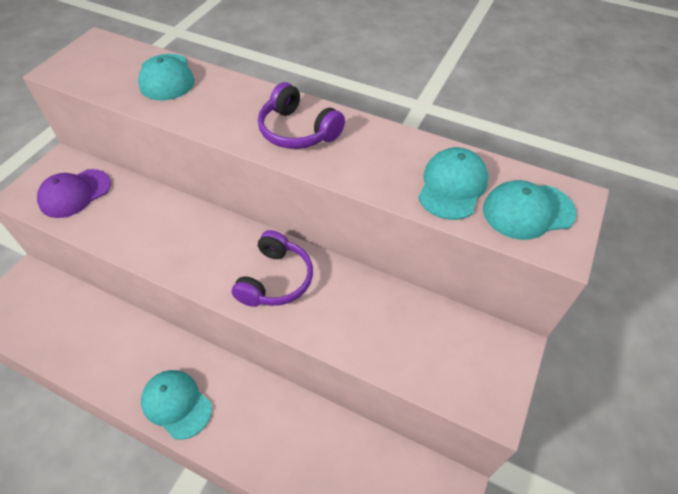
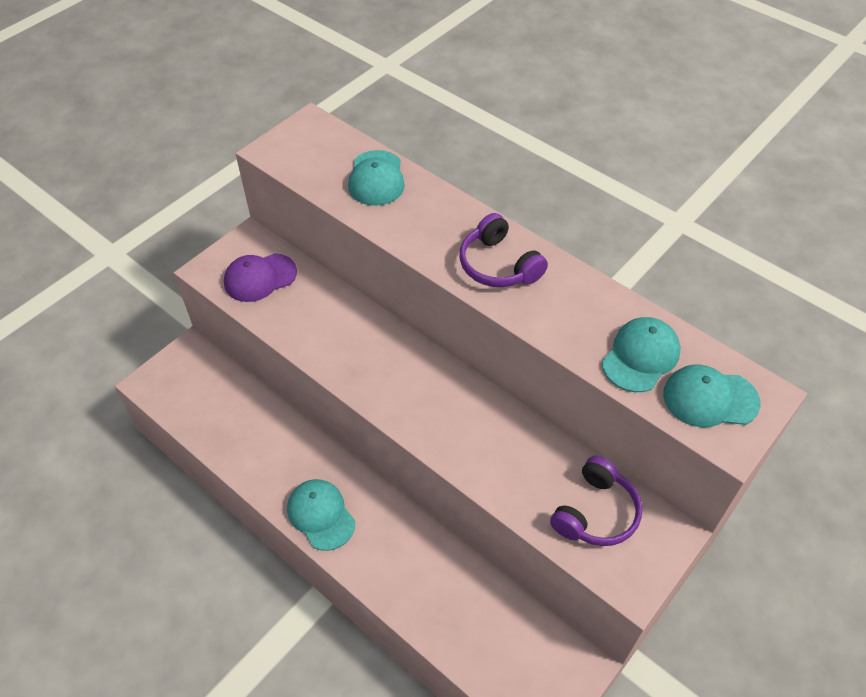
camera: 15 degrees right, 0 degrees up
(275, 279) = (445, 411): purple headphones -> purple headphones (596, 512)

